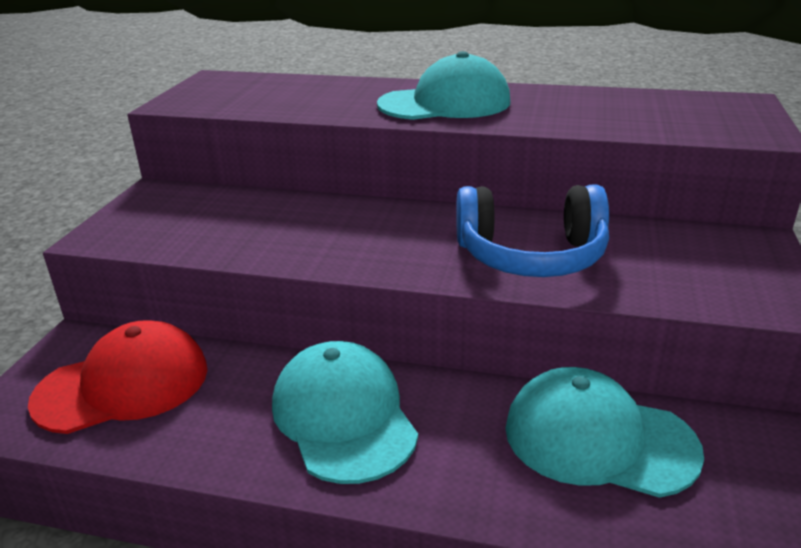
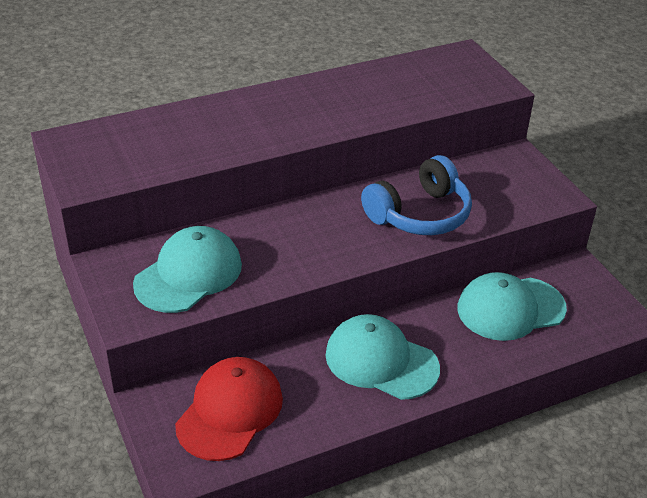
camera: 40 degrees left, 10 degrees up
(445, 103) = (290, 114): turquoise cap -> turquoise cap (189, 274)

